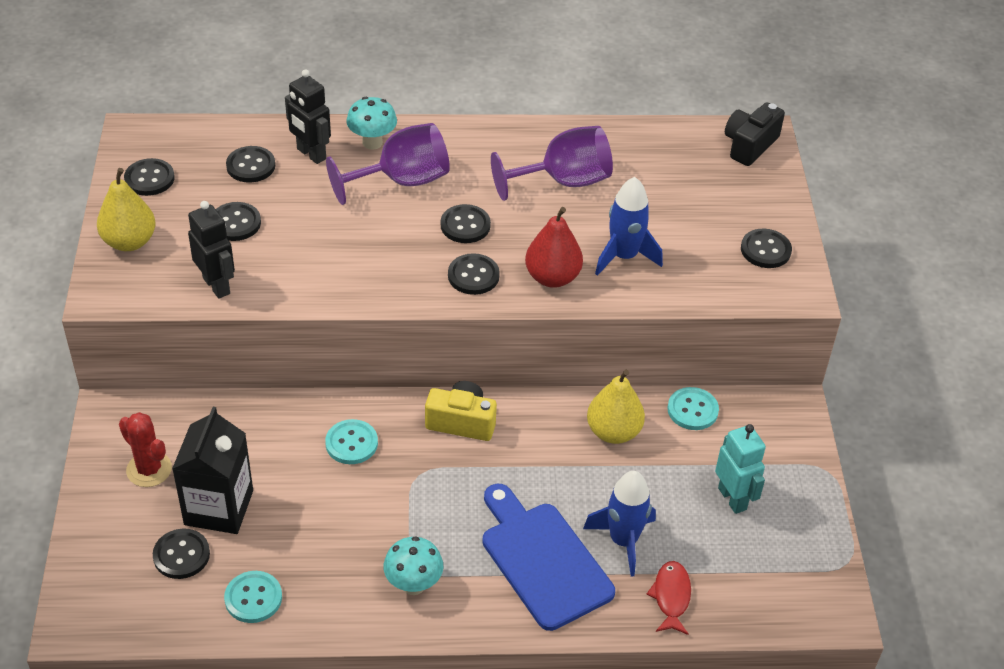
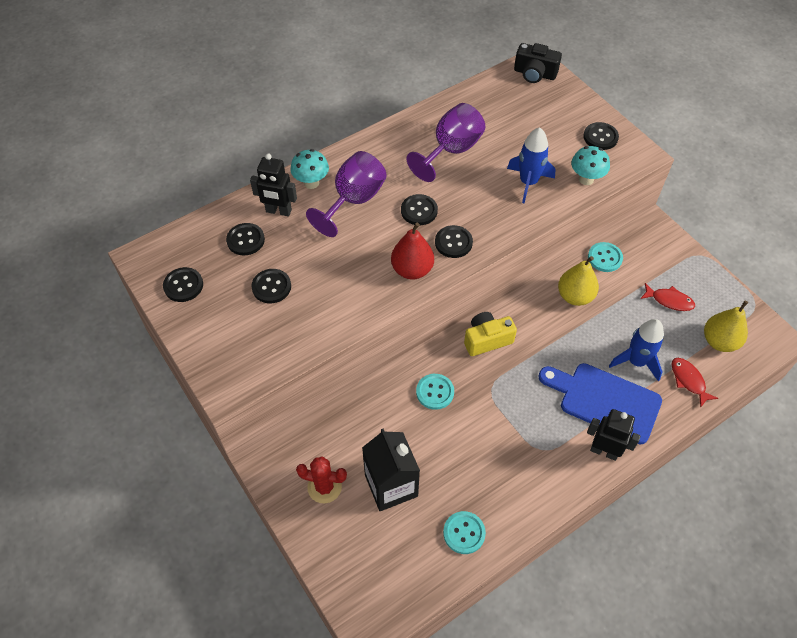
camera: 30 degrees left, 10 degrees up
(129, 242) = (210, 339): yellow pear -> yellow pear (719, 341)
(181, 555) = (395, 533): black button -> none
(217, 285) = (298, 339): black robot -> black robot (604, 451)
(413, 585) = (548, 463): turquoise mushroom -> turquoise mushroom (586, 179)
(552, 277) = (500, 218): red pear -> red pear (412, 270)
(732, 498) = (669, 300): turquoise robot -> red fish
(749, 145) = (534, 74): black camera -> black camera turned 75 degrees counterclockwise

